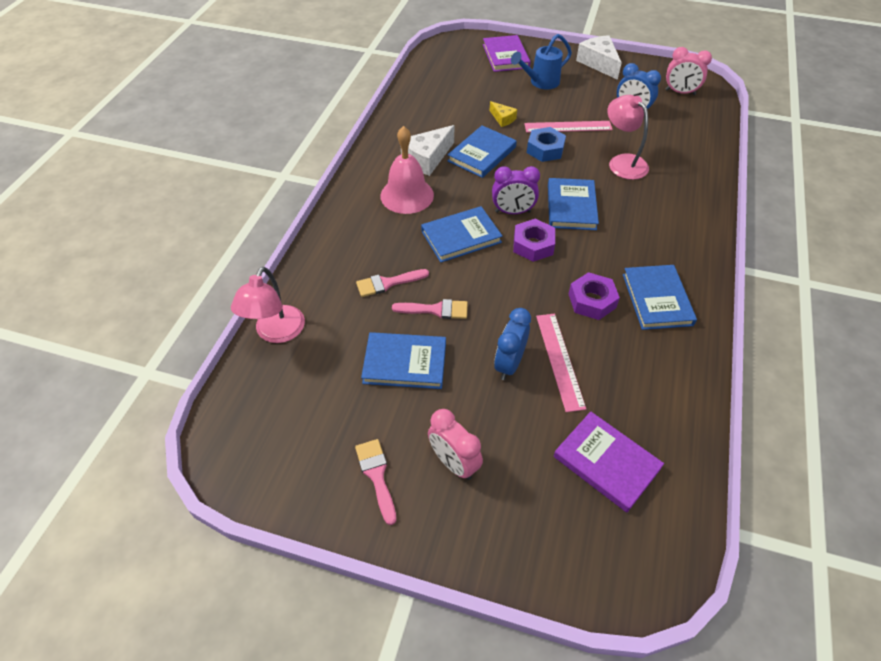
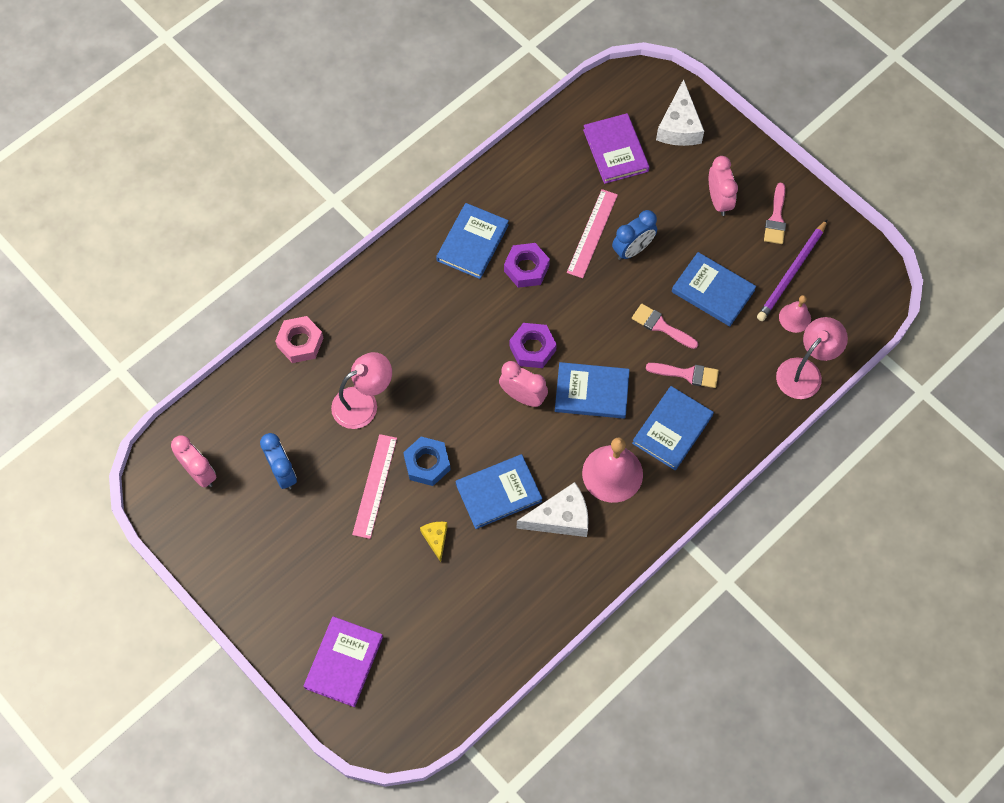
camera: 150 degrees left, 15 degrees up
(307, 376) = (795, 318): none -> pink bell
(330, 421) = (791, 273): none -> purple pencil
(513, 212) = (523, 396): purple clock -> pink clock
(540, 82) = (342, 582): blue watering can -> none
(568, 127) = (374, 486): pink ruler -> pink ruler turned 75 degrees clockwise
(571, 207) = (463, 373): blue book -> blue book (672, 429)
(598, 63) = (241, 580): white cheese -> white cheese (679, 126)
(622, 162) = (363, 403): pink lamp -> pink lamp turned 120 degrees counterclockwise
(705, 175) = (300, 342): none -> pink nut

